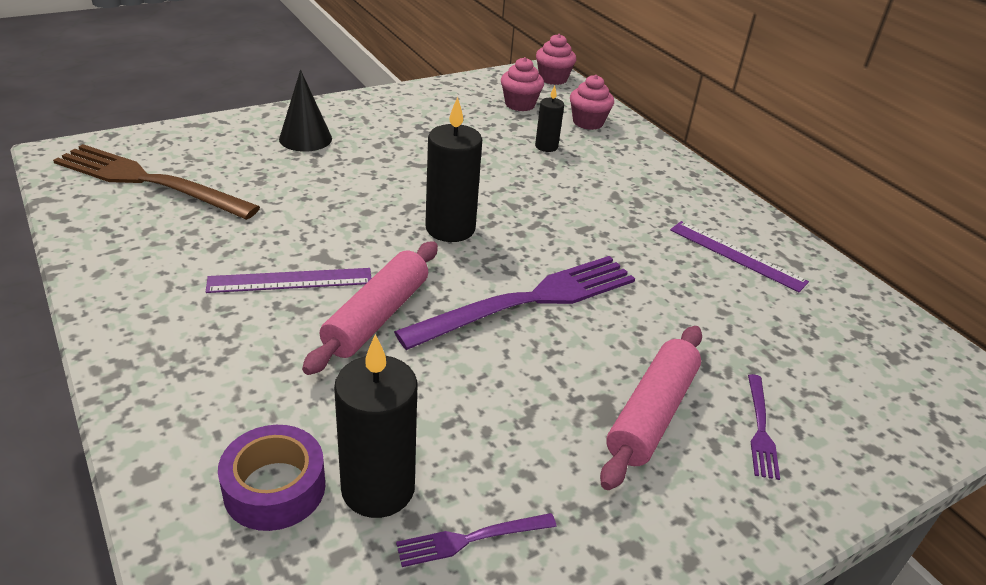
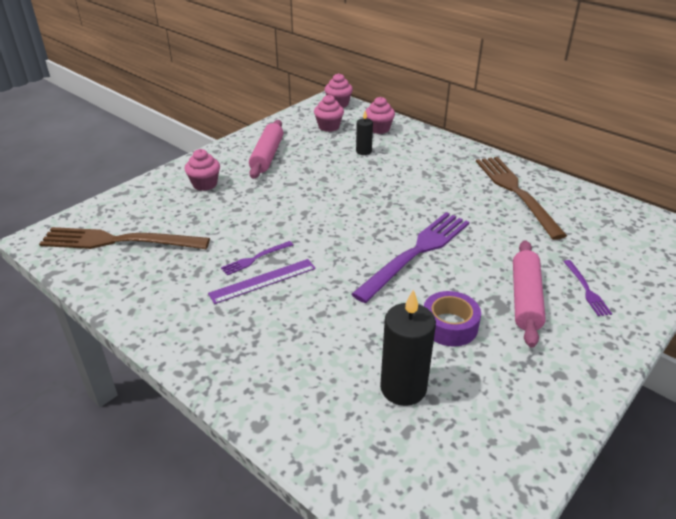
camera: 15 degrees left, 0 degrees up
(274, 488) = (343, 407): purple tape -> purple tape (449, 326)
(305, 138) = (205, 184): black cone -> pink cupcake
(377, 317) = (333, 288): pink rolling pin -> pink rolling pin (267, 156)
(450, 228) = (340, 220): black candle -> none
(471, 539) = (473, 398): purple fork -> purple fork (255, 259)
(736, 255) = (516, 192): purple ruler -> brown fork

